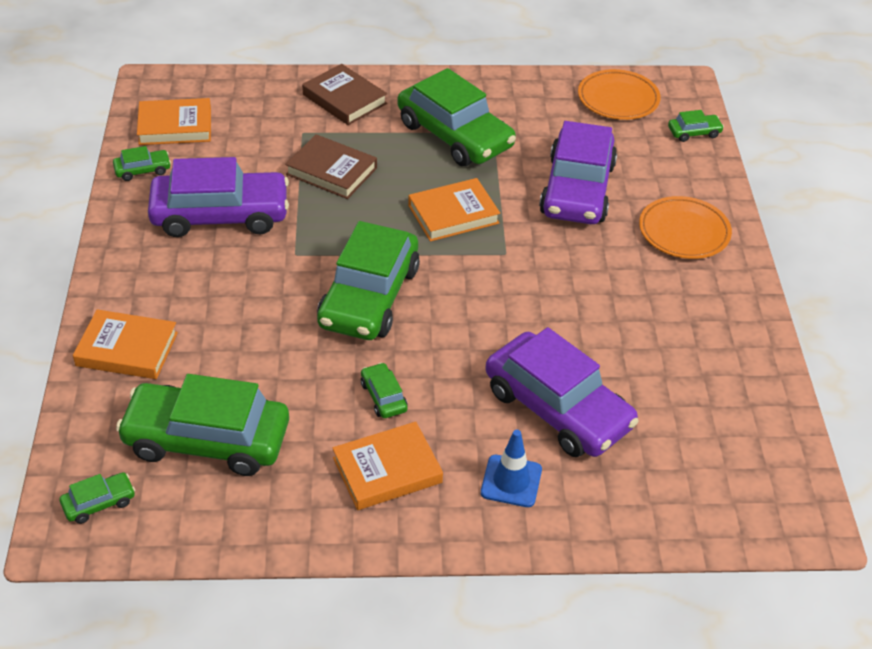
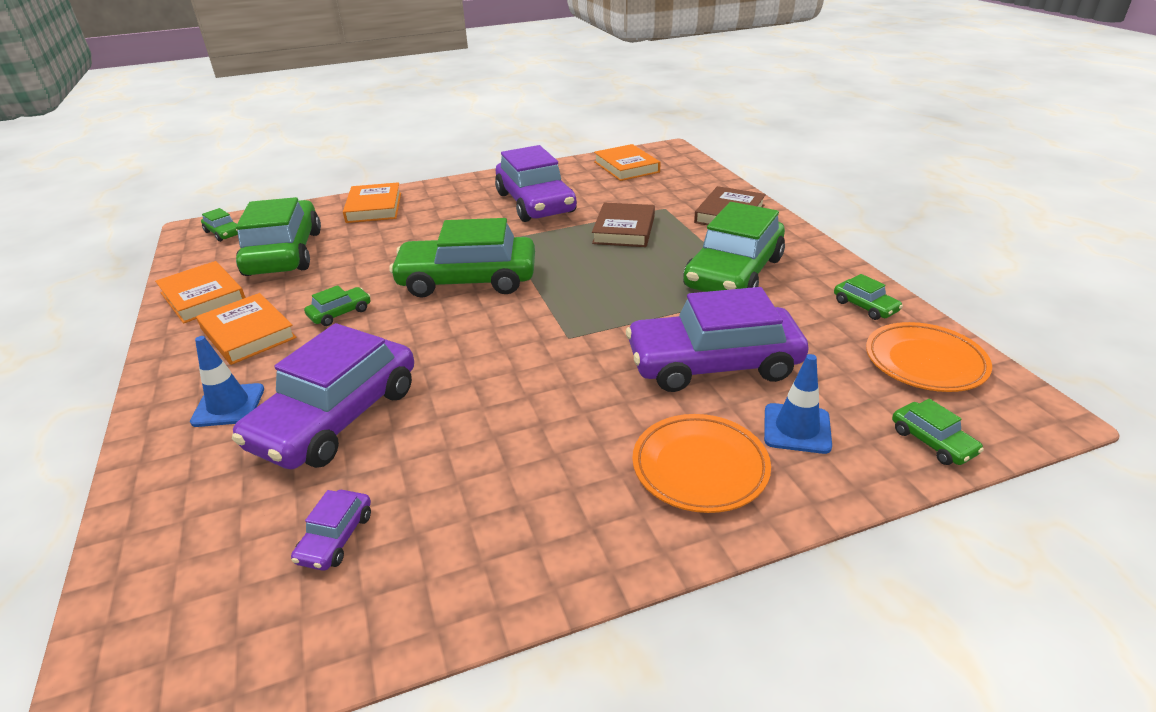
camera: 75 degrees right, 10 degrees down
(142, 170) = (567, 169): green car -> green car (865, 306)
(453, 214) = (609, 296): orange book -> orange book (203, 297)
(663, 179) = (797, 428): none -> blue traffic cone
(695, 415) = (336, 537): none -> purple car

